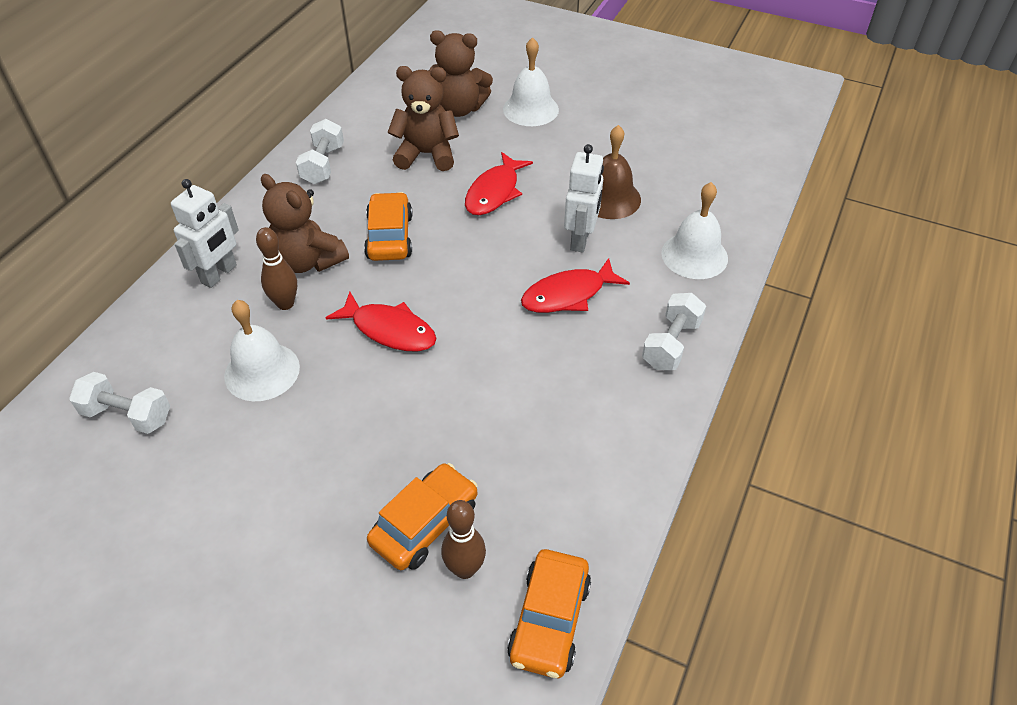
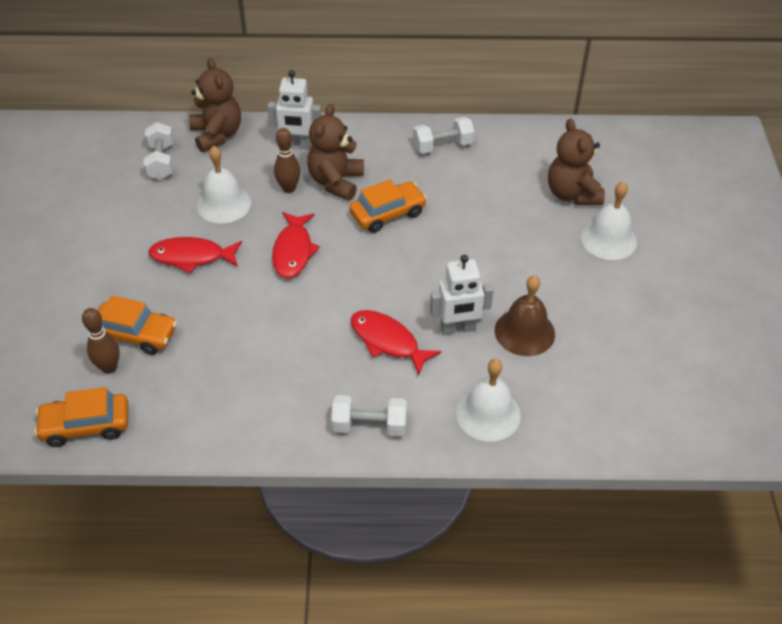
camera: 65 degrees right, 0 degrees up
(426, 154) = (497, 197): brown teddy bear -> brown teddy bear (217, 135)
(494, 192) = (480, 254): red fish -> red fish (192, 257)

